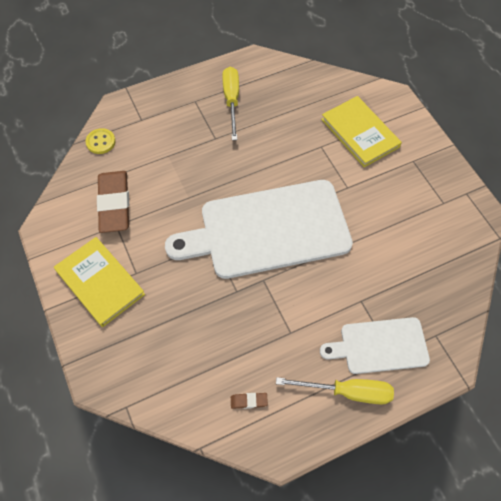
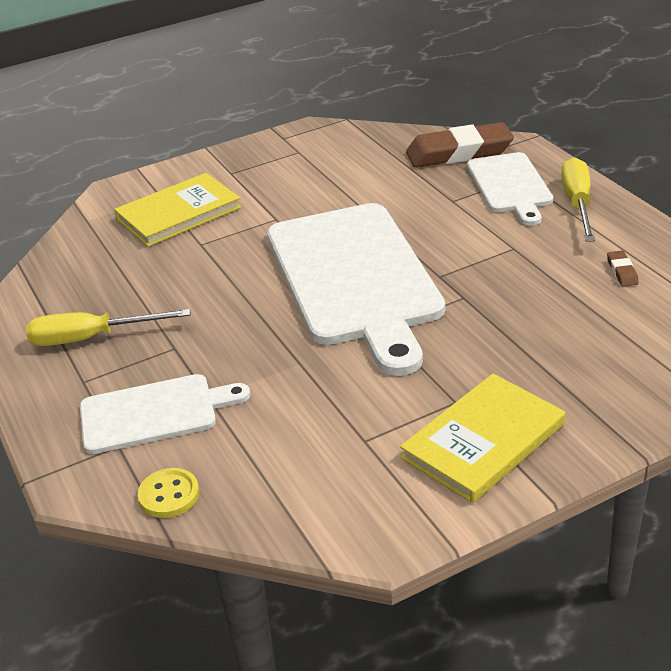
camera: 90 degrees left, 25 degrees down
(114, 204) = (319, 449): brown eraser -> brown eraser (459, 152)
(161, 133) = (154, 413): none -> white cutting board

